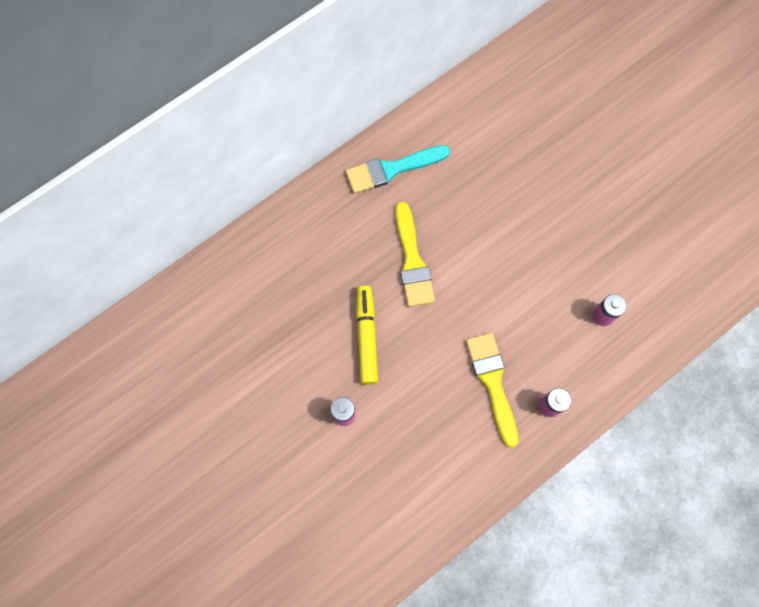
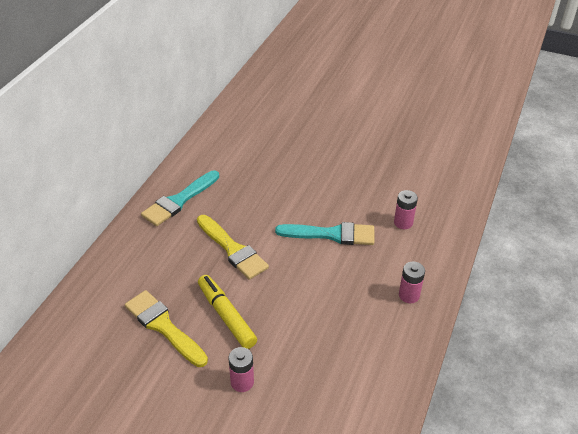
camera: 30 degrees left, 30 degrees down
(492, 382) = (353, 300): yellow brush -> yellow brush (163, 326)
(520, 292) = (331, 234): none -> turquoise brush

